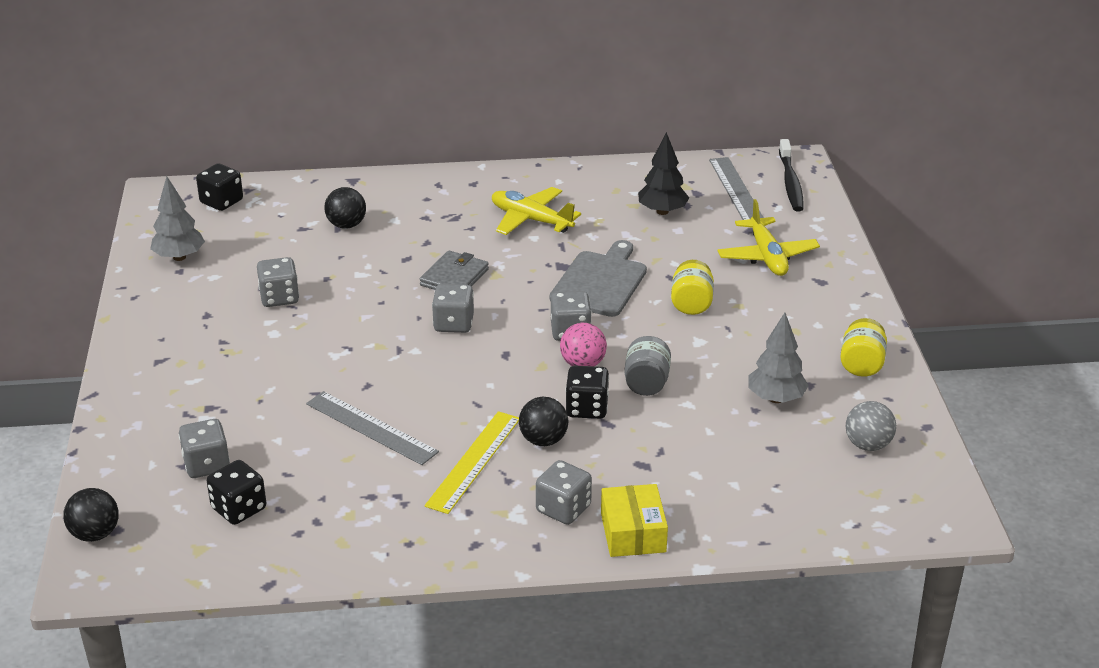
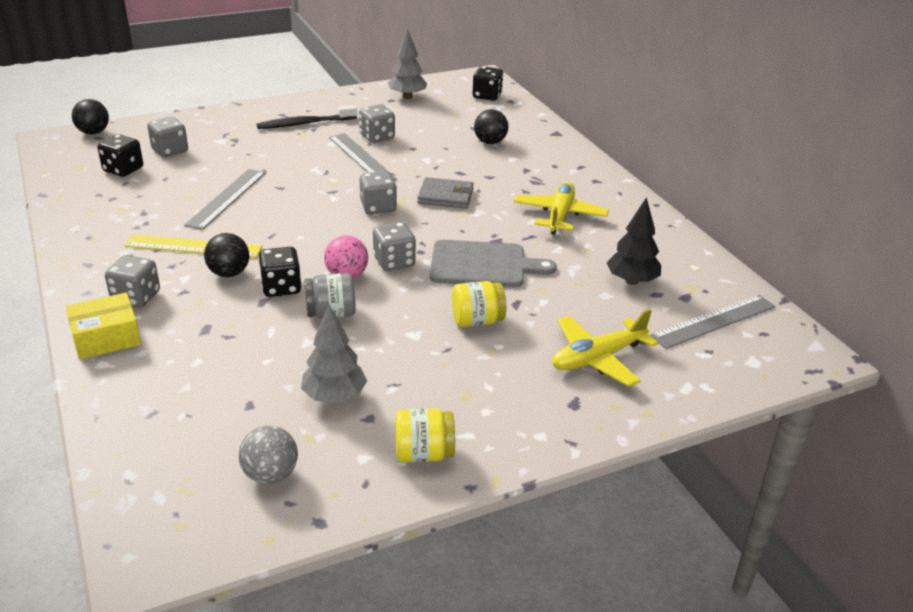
camera: 70 degrees right, 0 degrees up
(328, 317) = (361, 157): none -> grey ruler
(790, 183) = (765, 357): black toothbrush -> black toothbrush (304, 124)

